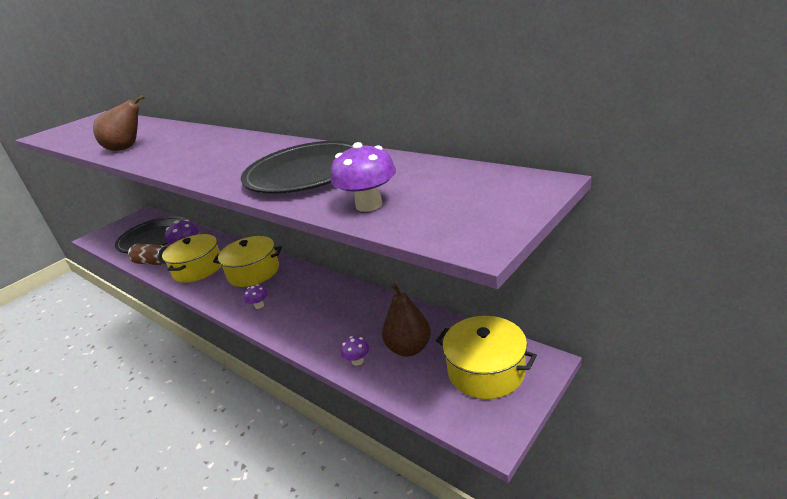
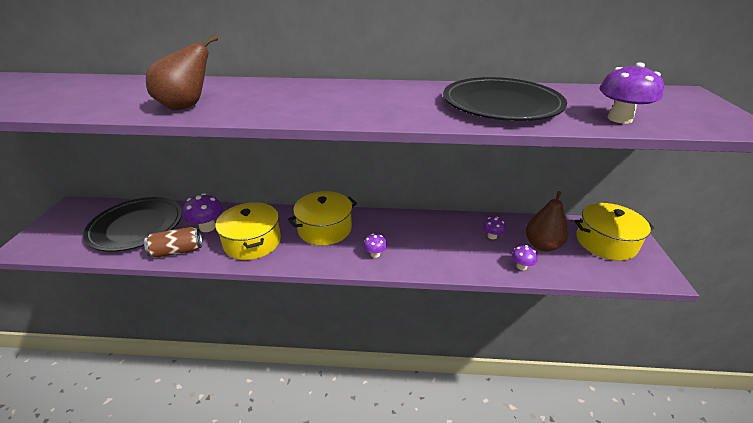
camera: 40 degrees left, 5 degrees up
(374, 322) = (492, 236): none -> purple mushroom

